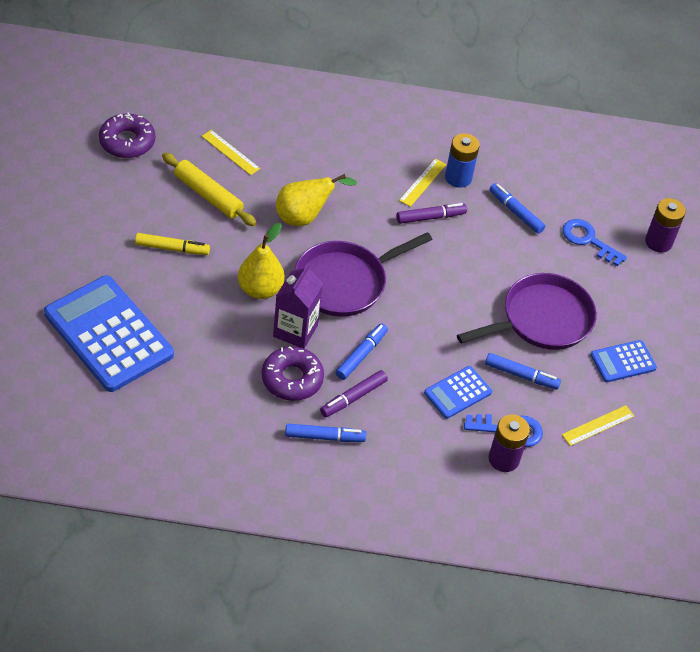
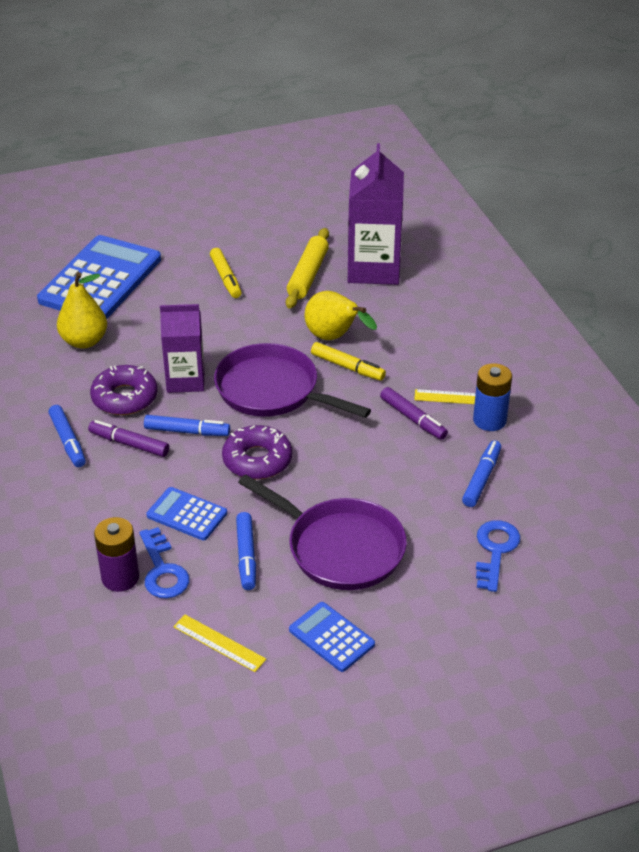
camera: 70 degrees right, 10 degrees down
(127, 142) = (329, 212): purple donut -> purple donut (257, 460)
(230, 152) = (374, 269): yellow ruler -> purple carton
(260, 289) = (219, 342): yellow pear -> yellow pear (84, 341)
(346, 225) = (347, 367): none -> yellow marker
(658, 242) = (552, 615): purple battery -> none

